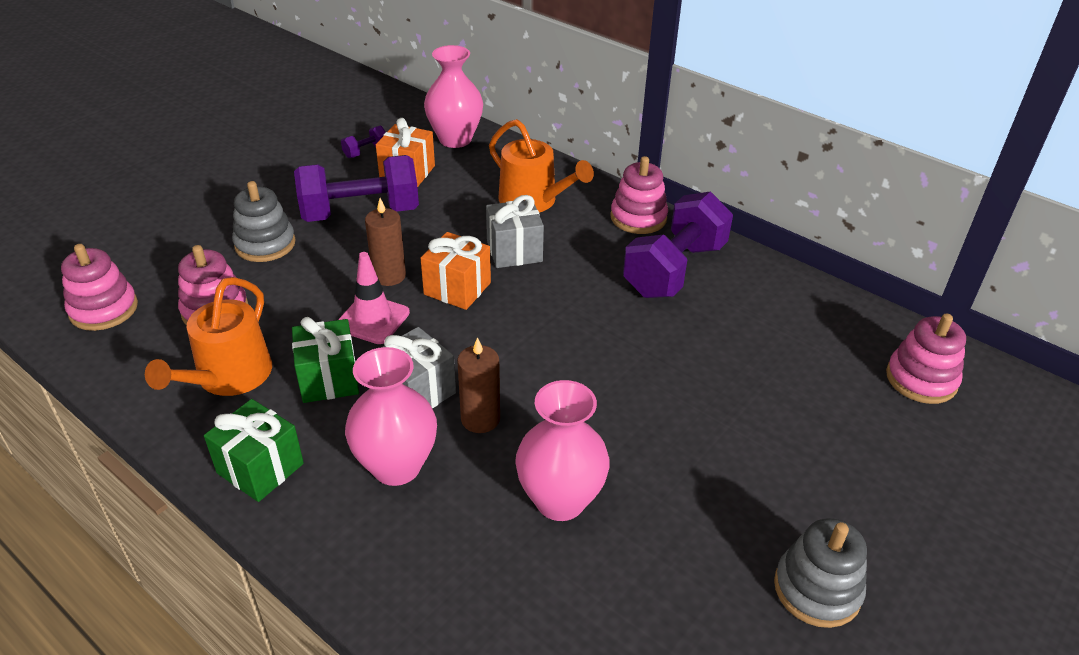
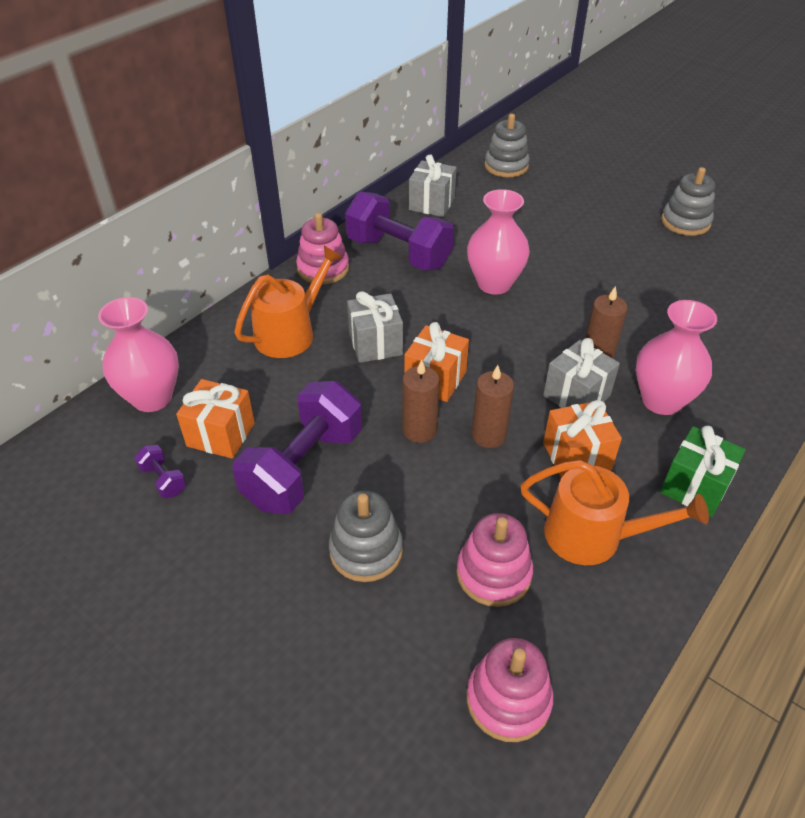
camera: 90 degrees left, 5 degrees up
(329, 379) = (576, 456): green gift -> orange gift
(360, 213) = (304, 468): purple dumbbell -> purple dumbbell turned 45 degrees clockwise
(372, 319) = (489, 435): pink traffic cone -> brown candle
(560, 500) = (661, 315): pink vase -> pink vase (494, 284)
(790, 299) = (432, 204): none -> grey gift
(921, 379) = (506, 166): pink stacking toy -> grey stacking toy

